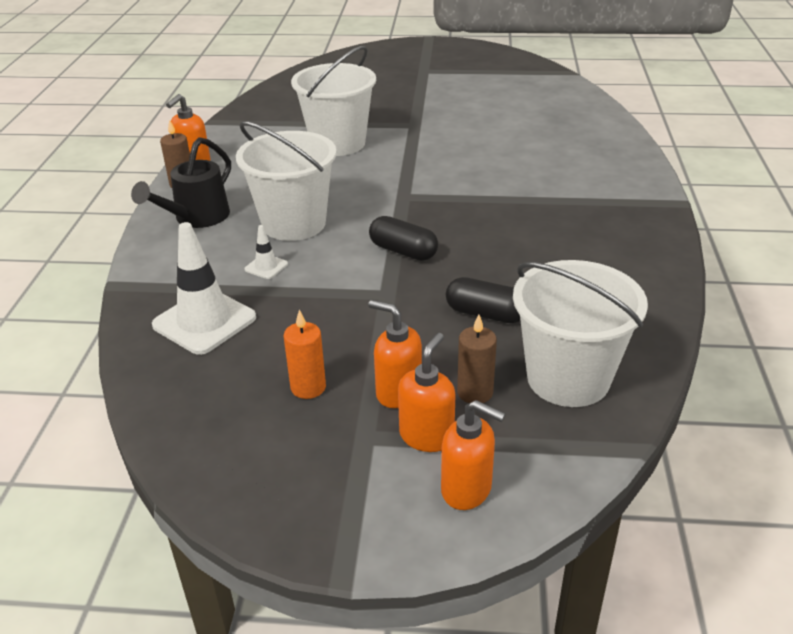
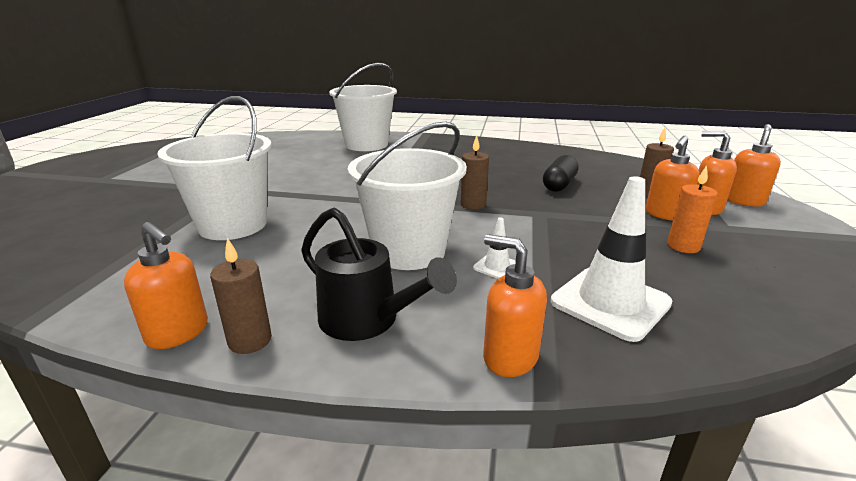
camera: 85 degrees left, 10 degrees down
(147, 272) = (509, 357): none -> orange soap dispenser
(403, 251) = (473, 204): black capsule -> brown candle
(568, 378) = (620, 171): white bucket -> white bucket (366, 145)

